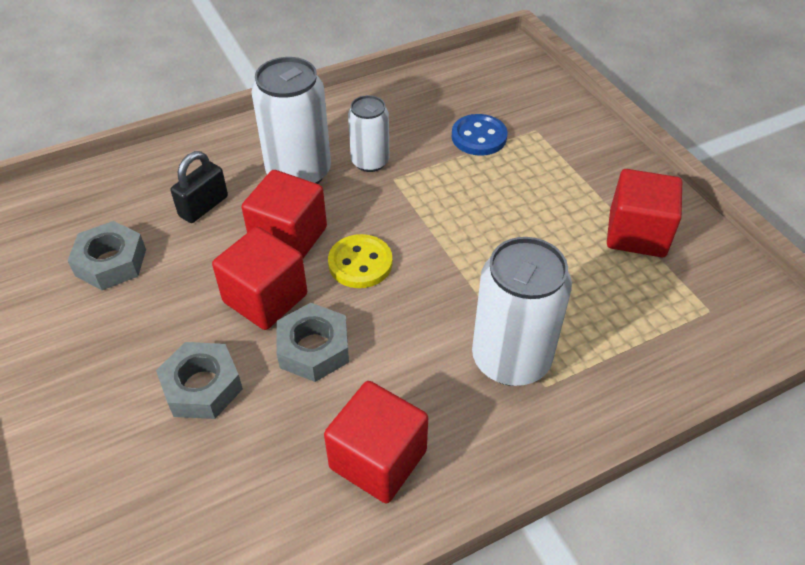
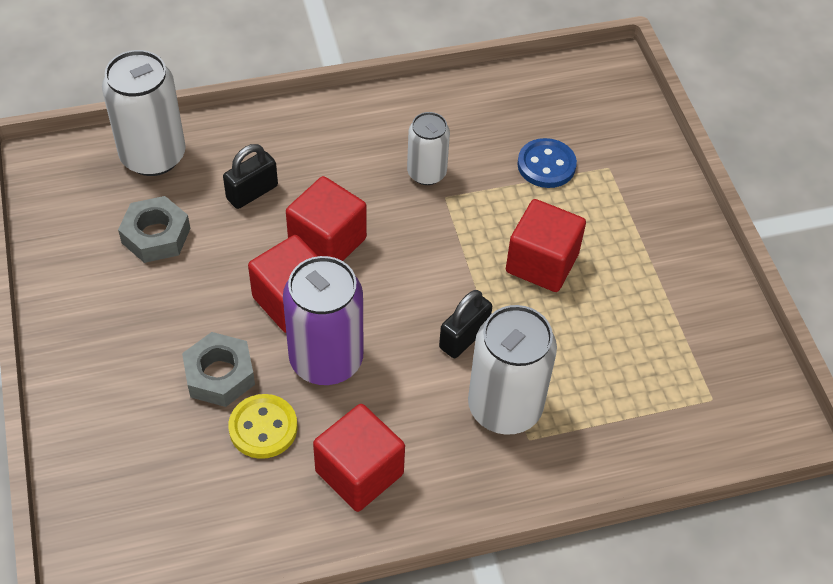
camera: 10 degrees right, 5 degrees up
(299, 173) = (352, 172): white can -> white can (153, 156)
(314, 348) = (326, 360): grey nut -> purple can
(360, 263) = (389, 283): yellow button -> yellow button (263, 428)
(449, 300) = (464, 337): none -> black padlock
(637, 234) = (671, 305): red cube -> red cube (542, 263)

